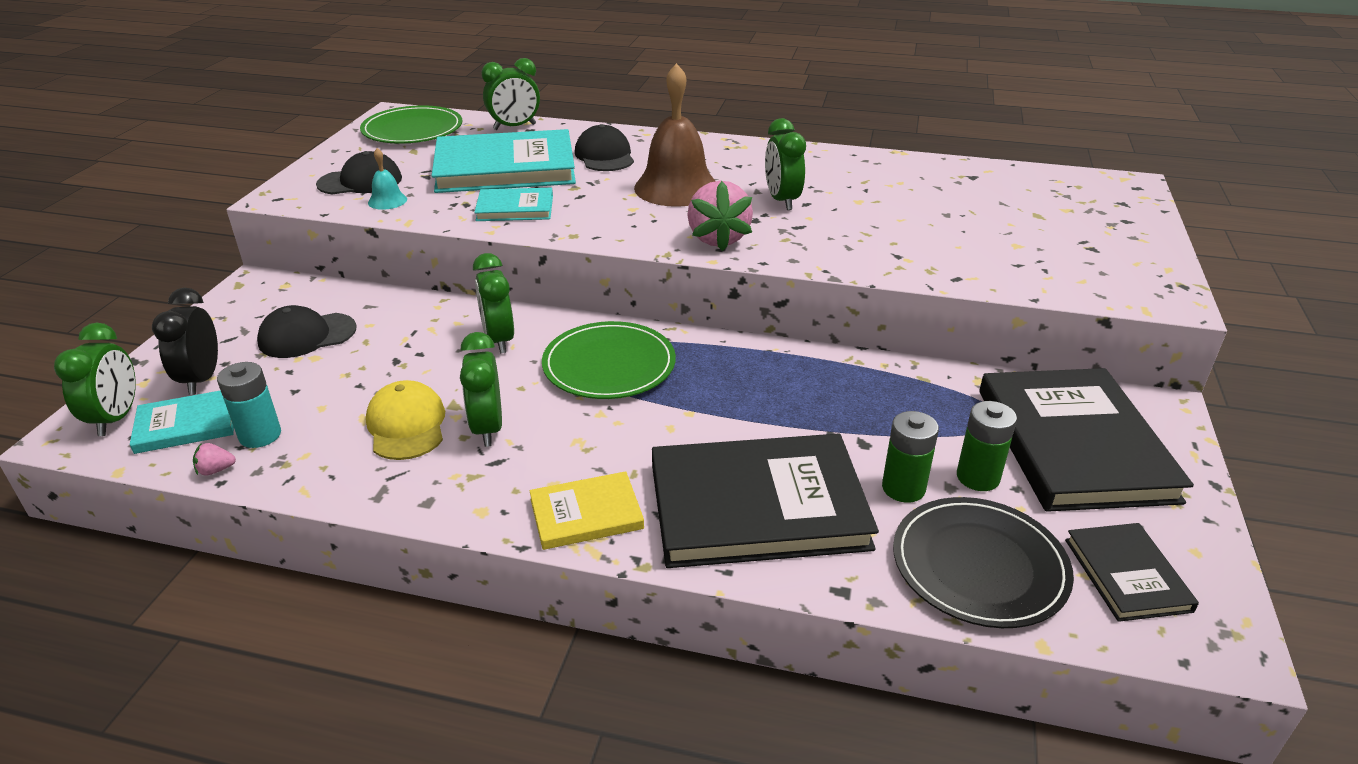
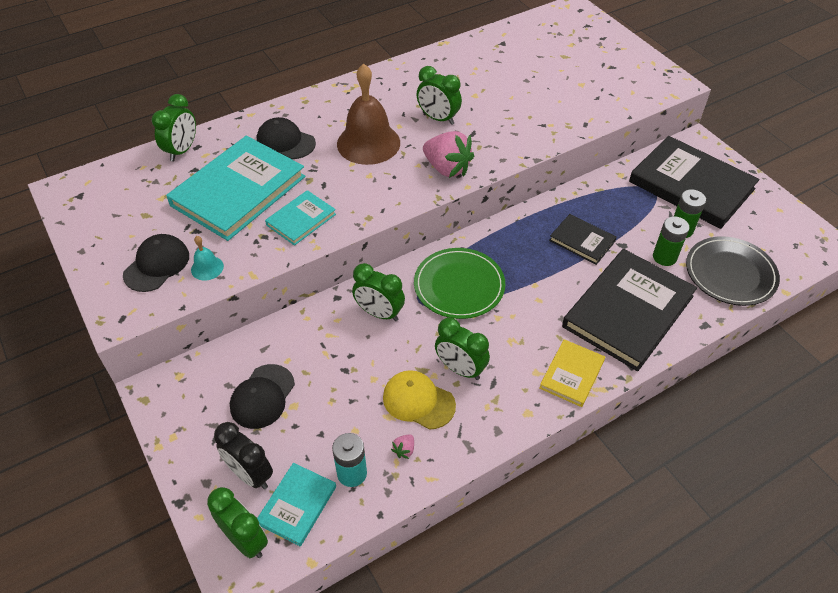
camera: 45 degrees left, 15 degrees up
(216, 470) = (365, 511): pink strawberry -> pink strawberry (404, 450)
(412, 130) = (109, 196): green plate -> none
(1127, 575) = (773, 238): black book -> black book (582, 241)

